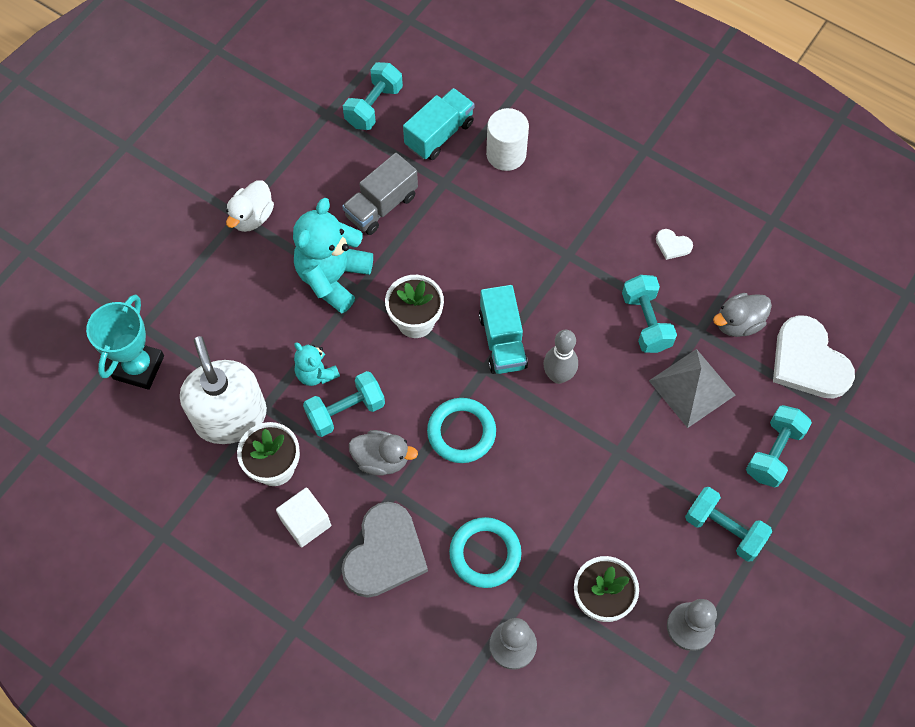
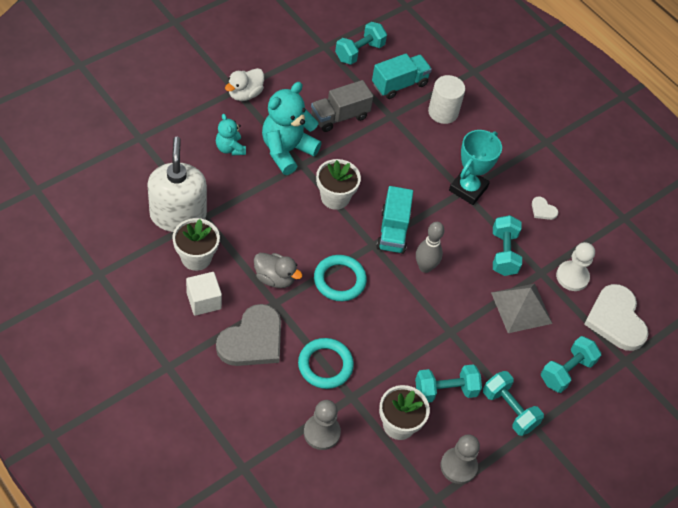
camera: 10 degrees right, 10 degrees down
(139, 367) = (126, 162): turquoise trophy -> turquoise trophy (468, 189)
(316, 373) = (250, 208): turquoise teddy bear -> turquoise teddy bear (230, 148)
(346, 411) = (261, 238): turquoise dumbbell -> turquoise dumbbell (445, 390)
(738, 323) = (572, 277): grey duck -> white pawn

